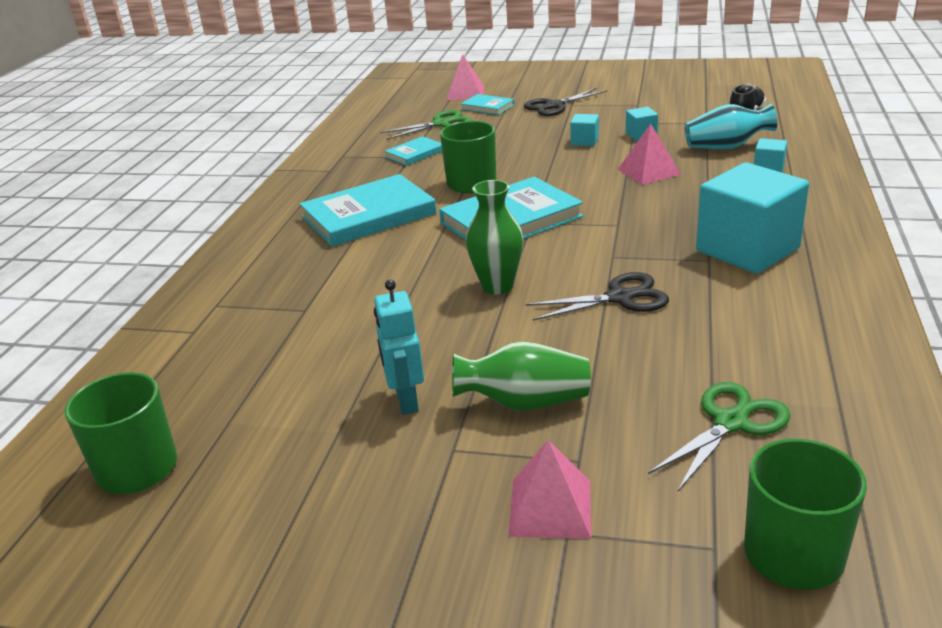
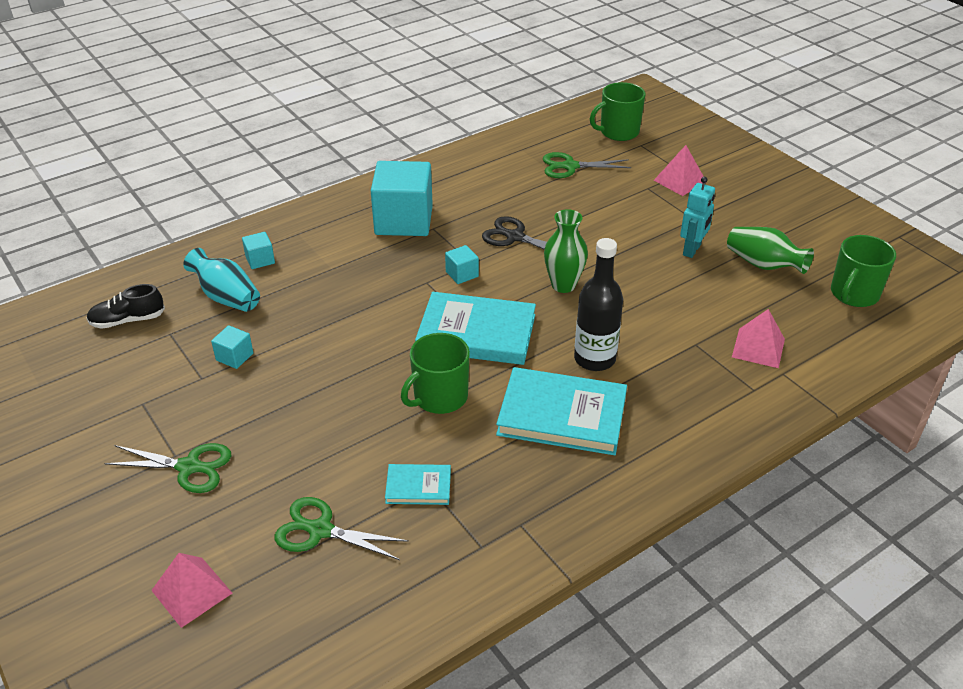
camera: 140 degrees left, 10 degrees up
(387, 254) = (594, 359): none -> black bottle
(487, 107) = (232, 527): turquoise book -> none
(524, 403) = (639, 218): green vase -> green vase (763, 265)
(554, 106) = (189, 467): black scissors -> green scissors
(584, 141) = (280, 384): turquoise cube -> turquoise cube (462, 274)
(648, 172) = (318, 312): pink pyramid -> pink pyramid (758, 348)

